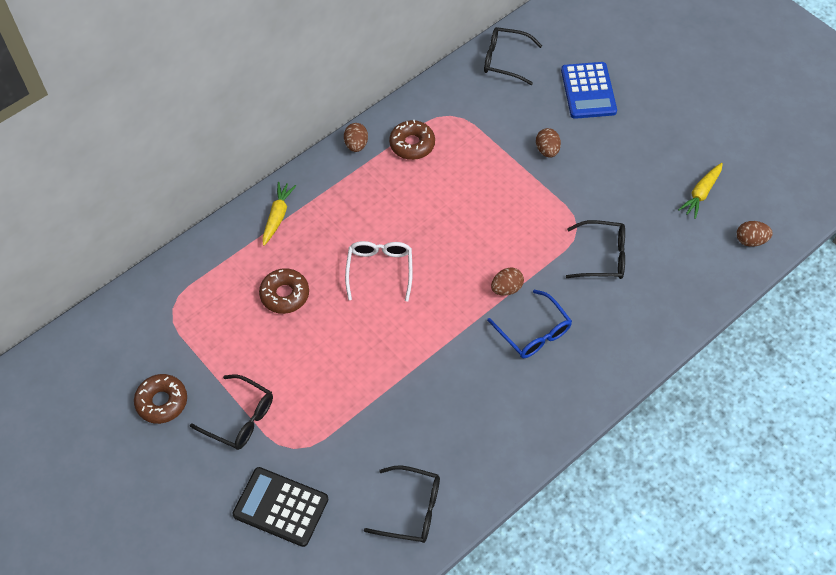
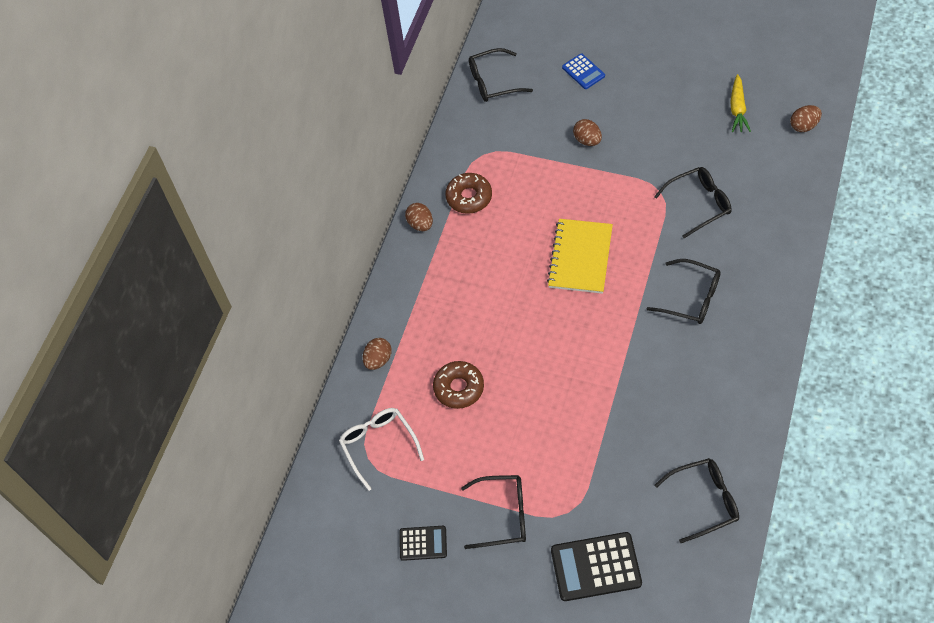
camera: 25 degrees left, 0 degrees up
(162, 402) = (423, 543): brown donut -> black calculator
(277, 216) = (399, 324): yellow carrot -> none
(380, 270) = (524, 320): white glasses -> white glasses (378, 445)
(465, 245) = (580, 257): none -> yellow notebook
(506, 288) = (642, 274): brown egg -> brown egg (378, 360)
(533, 332) = (691, 298): blue glasses -> black glasses
(588, 91) = (583, 72): blue calculator -> blue calculator, size x0.58

